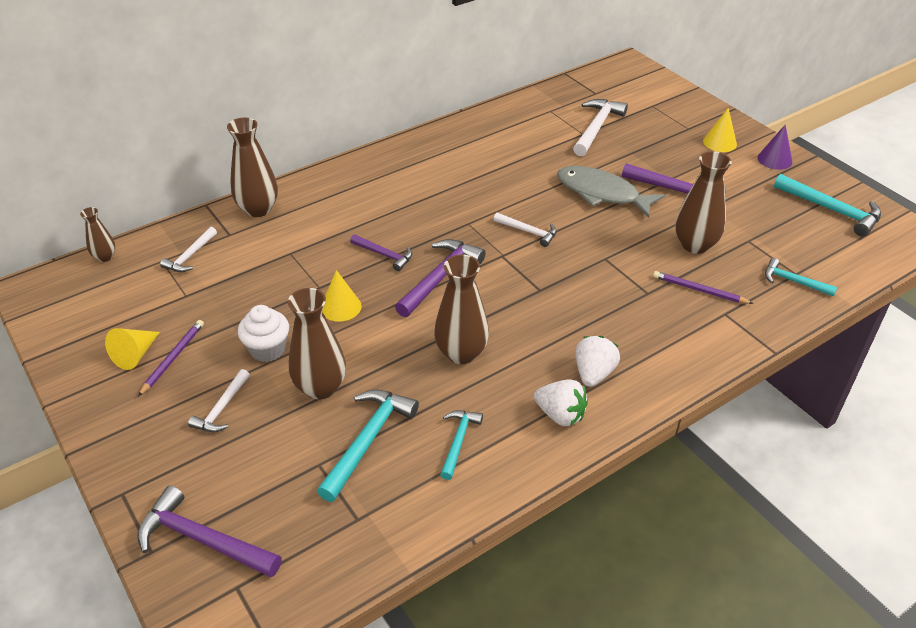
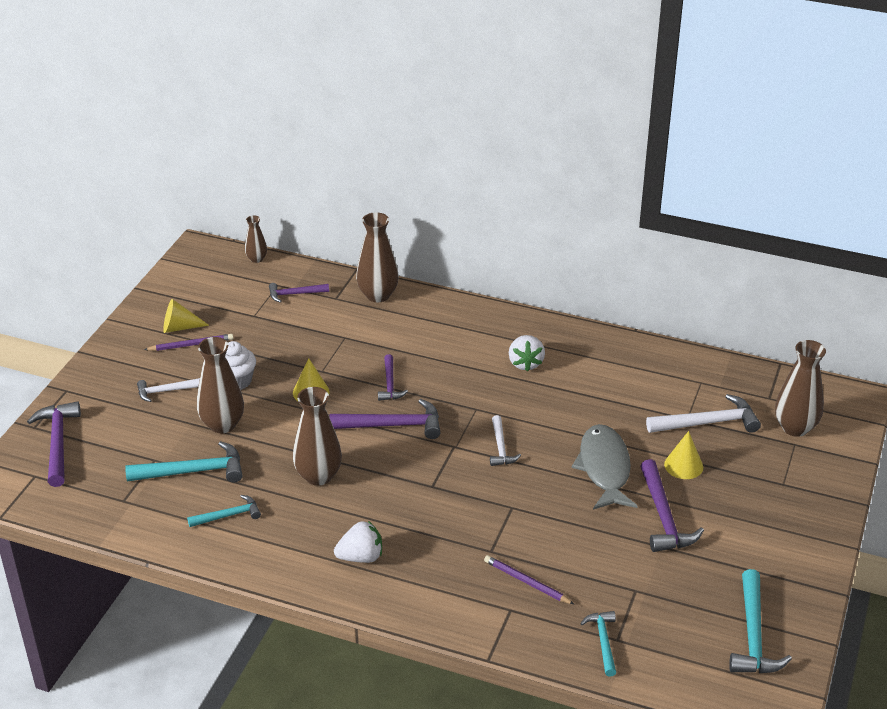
camera: 55 degrees right, 5 degrees down
(190, 256) = (295, 294): white hammer -> purple hammer
(560, 415) = (299, 557): white strawberry -> white strawberry (525, 363)
(695, 245) = (590, 556): brown vase -> brown vase (795, 427)
(699, 290) = (526, 582): purple pencil -> purple pencil turned 45 degrees counterclockwise
(719, 142) = (783, 515): yellow cone -> yellow cone (683, 465)
(774, 159) = (799, 565): purple cone -> none

